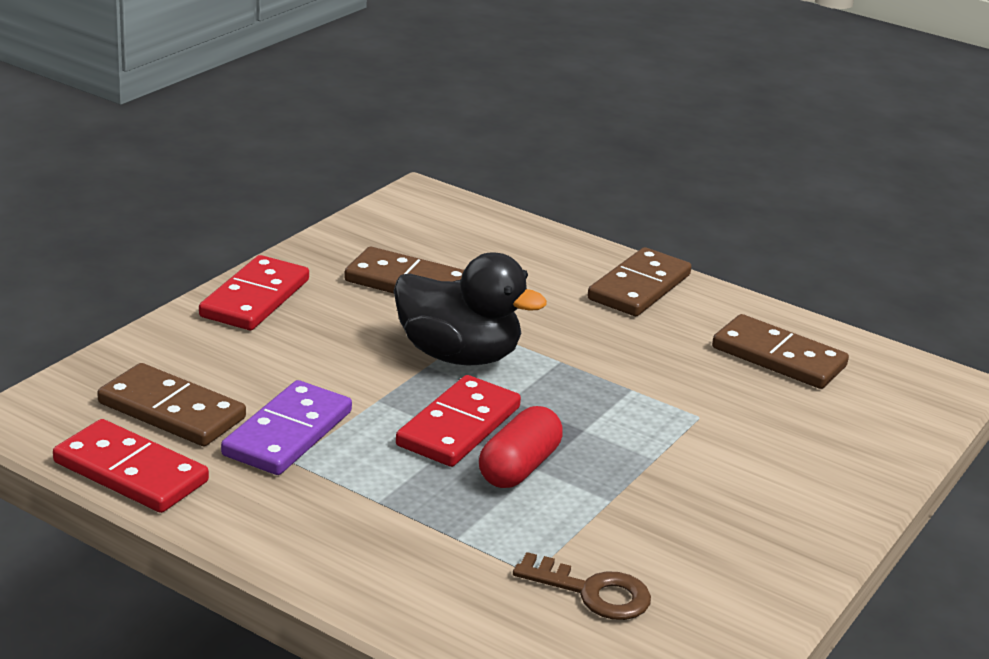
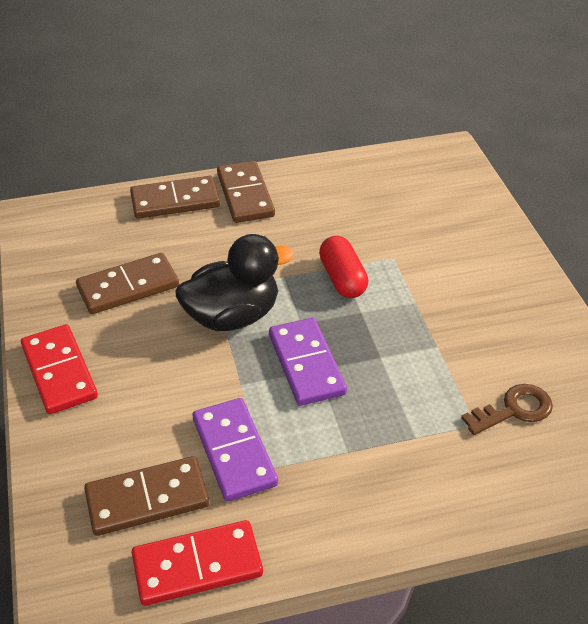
camera: 45 degrees left, 15 degrees up
(458, 426) = (306, 364): red domino -> purple domino
(519, 467) = (372, 364): red capsule -> red capsule (342, 279)
(778, 357) = (369, 191): brown domino -> brown domino (175, 201)

